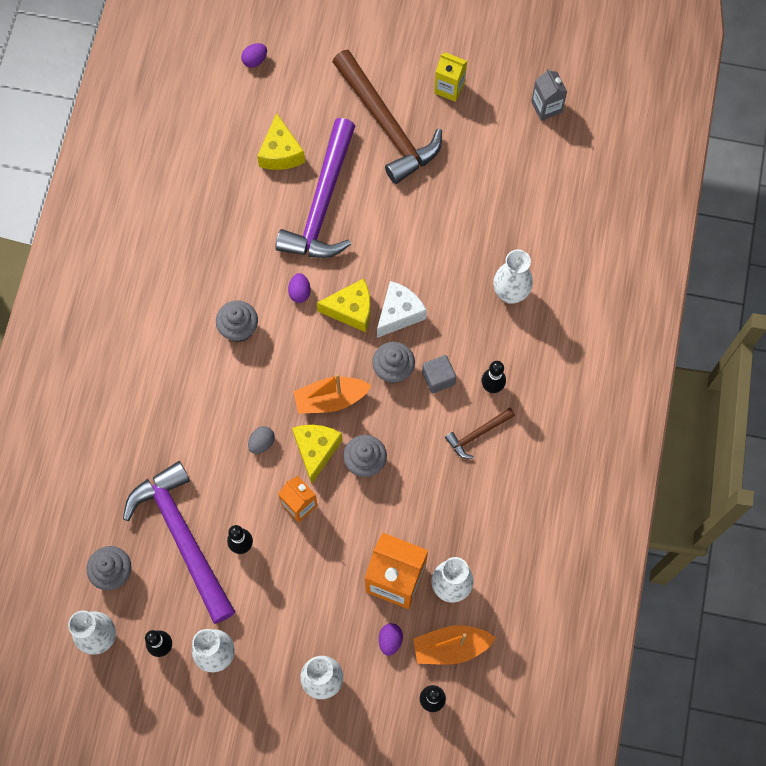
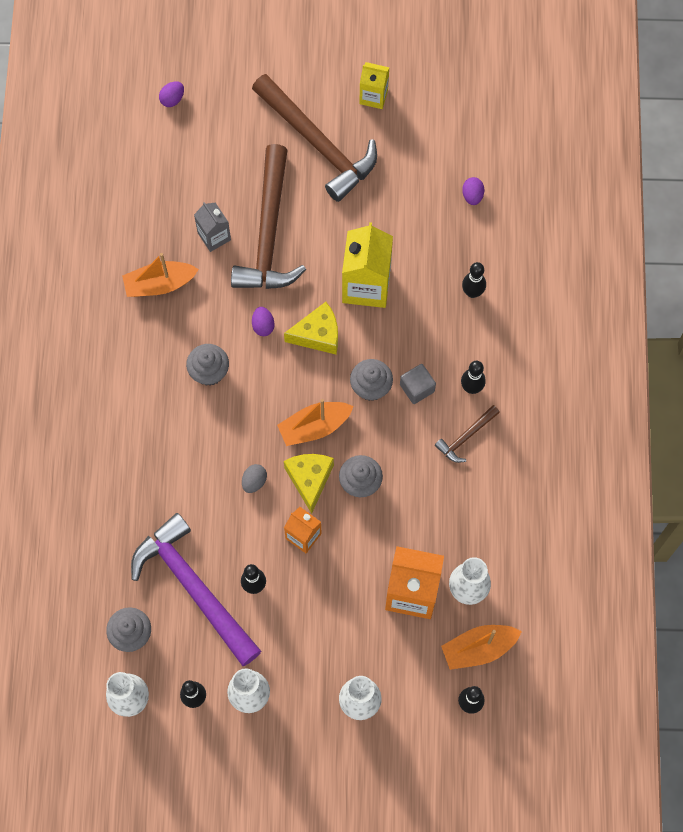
camera: 10 degrees left, 0 degrees up
(208, 236) = (159, 284): none -> orange boat
(281, 153) = (217, 189): yellow cheese -> none
(322, 203) = (268, 233): purple hammer -> brown hammer
(390, 640) = (418, 652): purple egg -> purple egg (472, 196)
(399, 313) = (366, 330): white cheese -> none
(407, 269) = (366, 285): none -> yellow carton
(510, 293) = (472, 292): white vase -> black bowling pin
(546, 107) = (474, 100): grey carton -> grey carton (214, 236)

